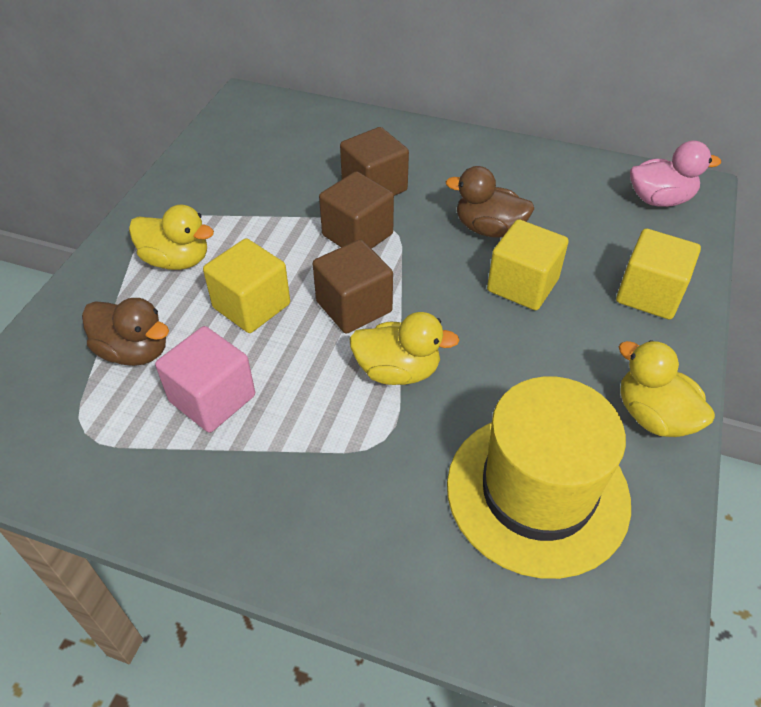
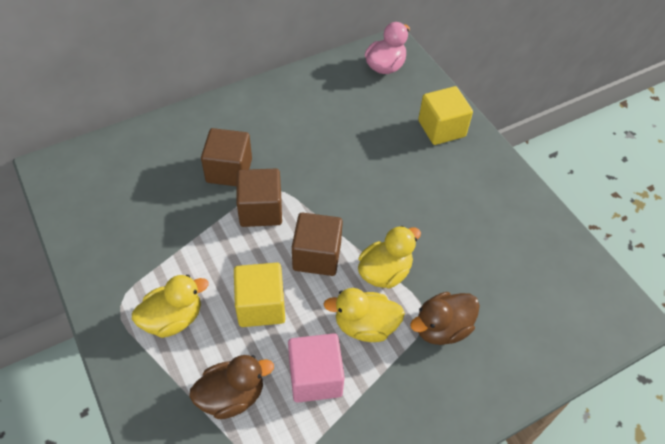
camera: 50 degrees left, 5 degrees up
(488, 229) = (326, 149): brown duck -> brown duck (441, 328)
(522, 285) = (382, 170): yellow cube -> none
(537, 492) = (513, 275): yellow hat -> none
(653, 416) = (512, 194): yellow duck -> yellow duck (365, 326)

